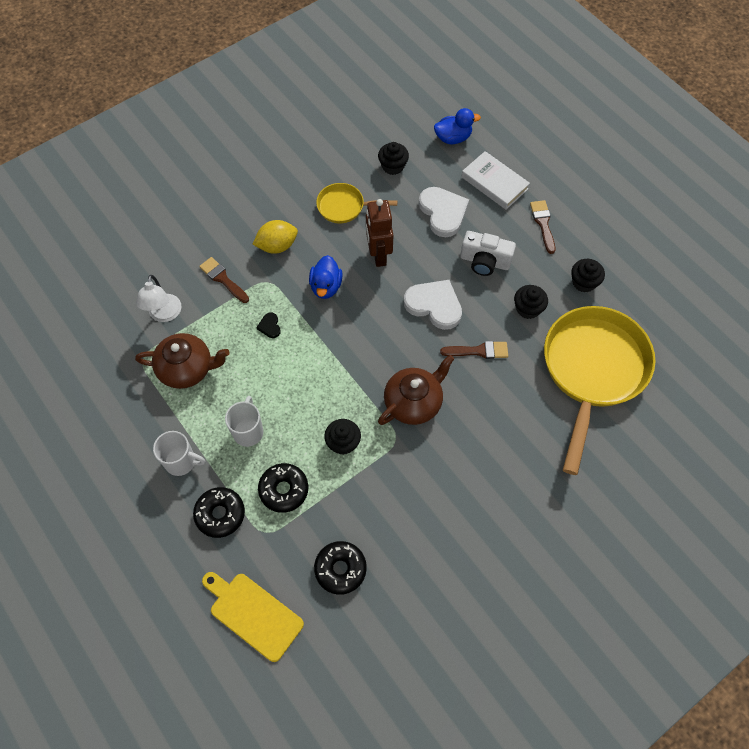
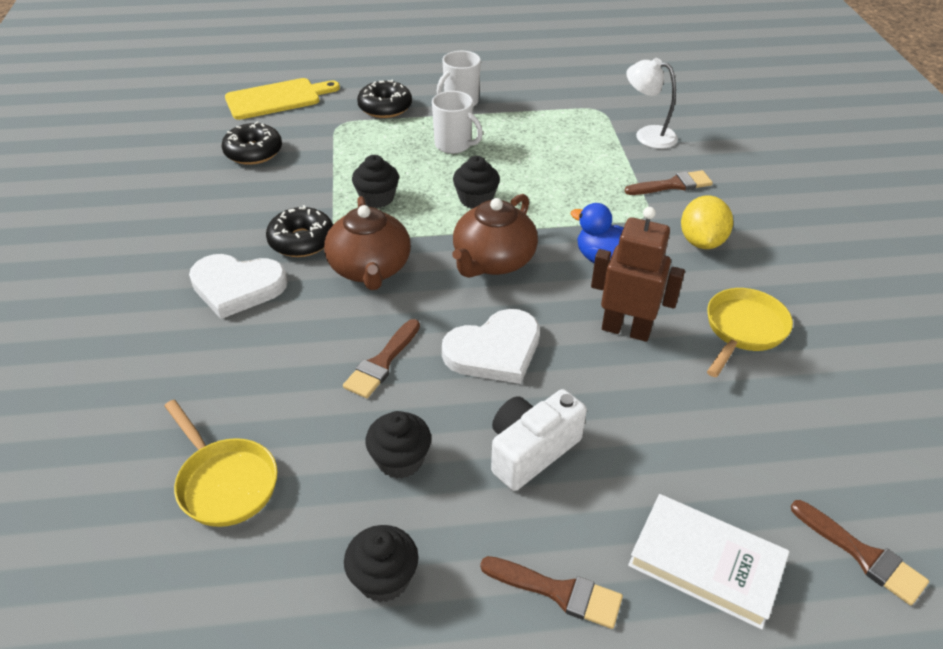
camera: 120 degrees right, 20 degrees down
(187, 368) = (564, 131): brown teapot -> brown teapot (493, 261)
(270, 326) = (576, 197): black heart -> none
(284, 490) = (368, 146): black donut -> black donut (301, 241)
(393, 166) = (813, 424): black cupcake -> black cupcake (476, 199)
(443, 212) = (670, 445): white heart -> white heart (237, 287)
(453, 138) = (863, 555): blue duck -> brown brush
(494, 183) = (706, 563): white book -> white book turned 45 degrees clockwise
(592, 370) = (225, 482): yellow pan -> yellow pan, size x0.48

